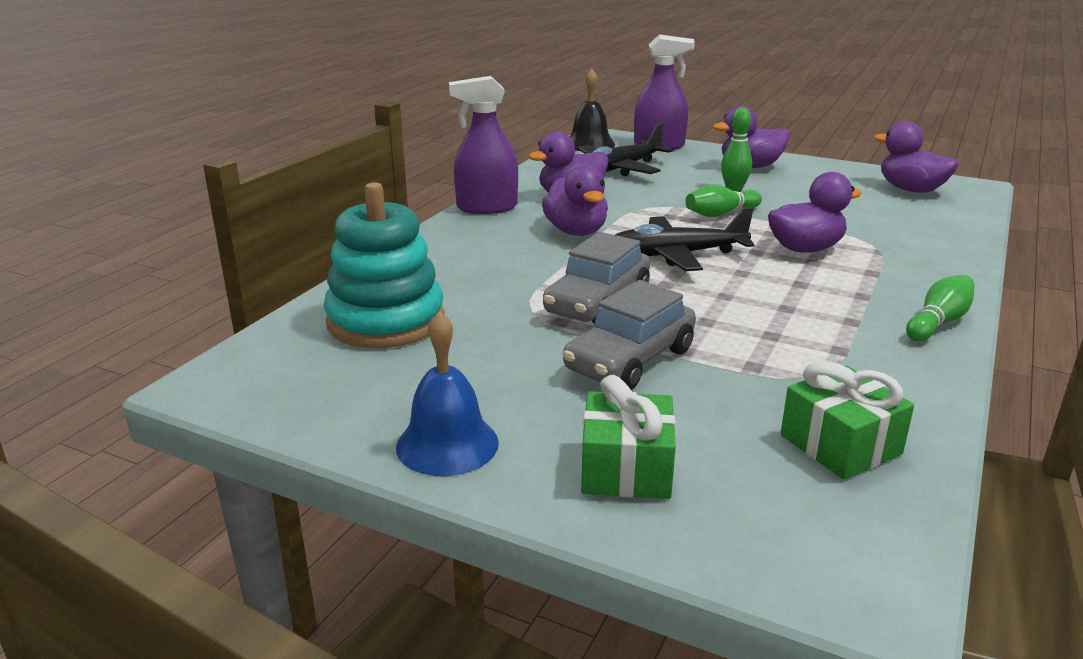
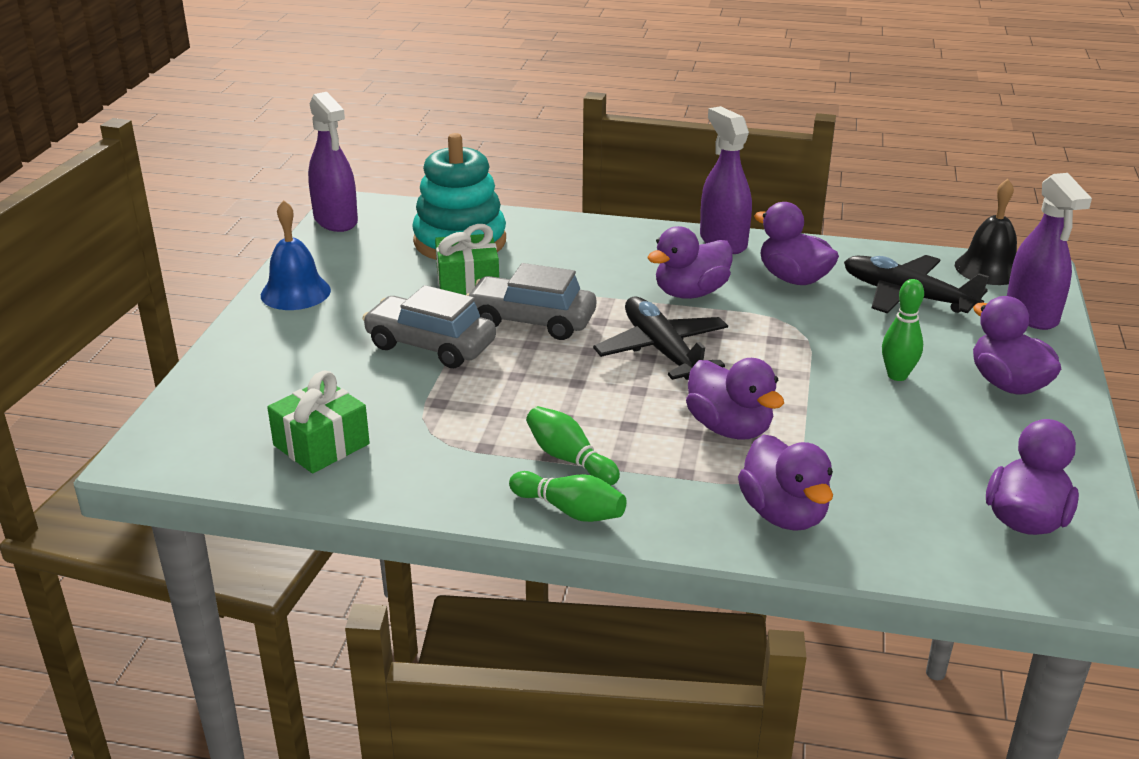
camera: 75 degrees right, 5 degrees up
(244, 399) = (336, 220): none -> purple spray bottle
(626, 468) = (276, 357): green gift -> green gift (468, 283)
(720, 214) = (804, 370): green bowling pin -> green bowling pin (569, 459)
(922, 249) = (783, 514): none -> purple duck

